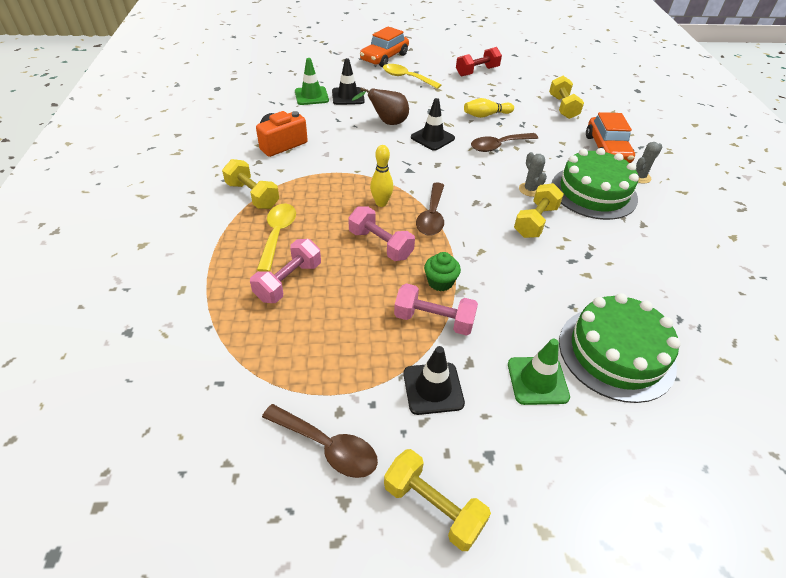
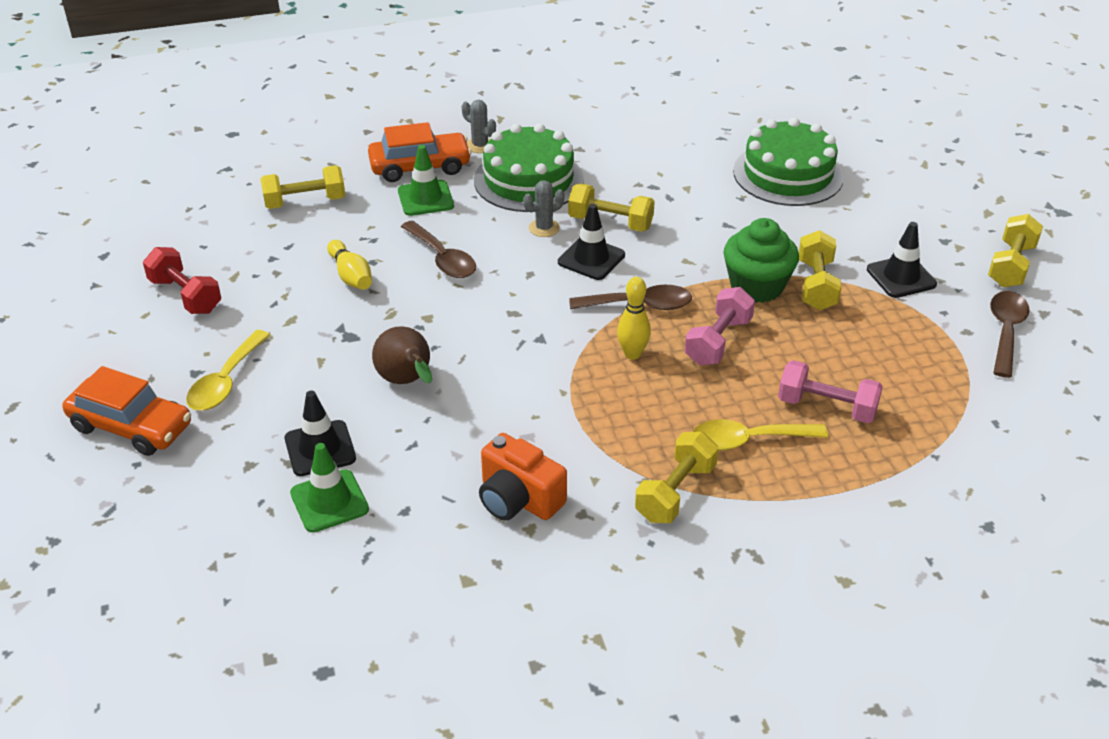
camera: 100 degrees left, 5 degrees down
(432, 138) = (440, 325): black traffic cone -> black traffic cone (591, 259)
(434, 320) = (816, 285): pink dumbbell -> yellow dumbbell
(440, 282) = (756, 286): green cupcake -> green cupcake, size x1.74
(537, 380) = (850, 217): green traffic cone -> green traffic cone (425, 198)

